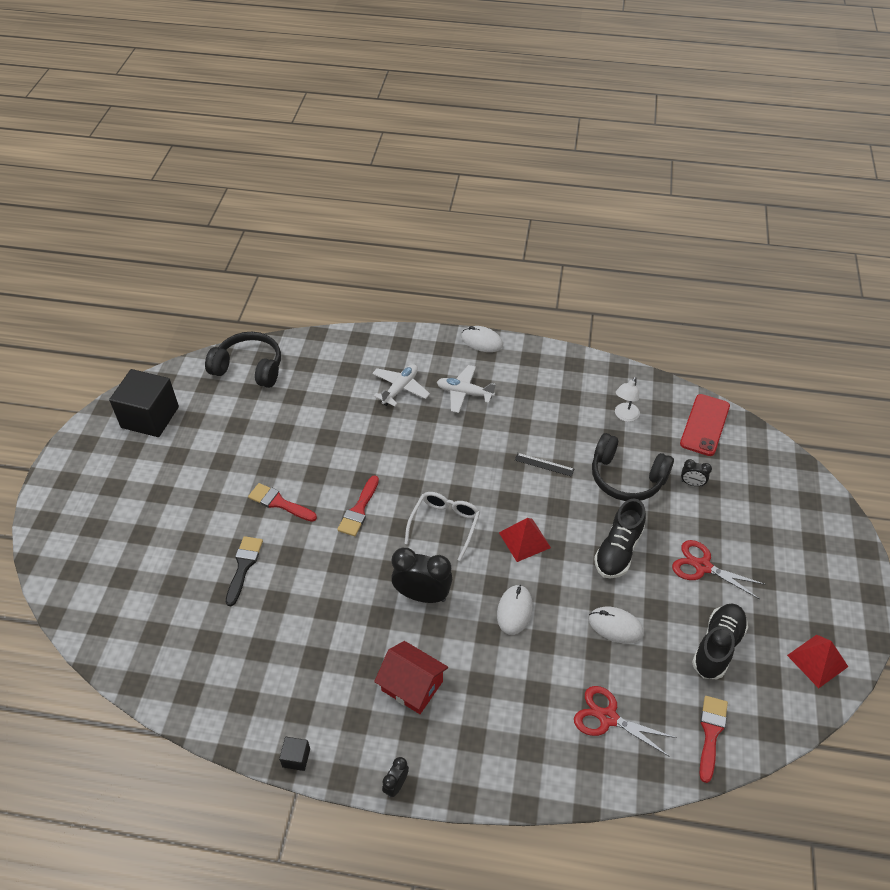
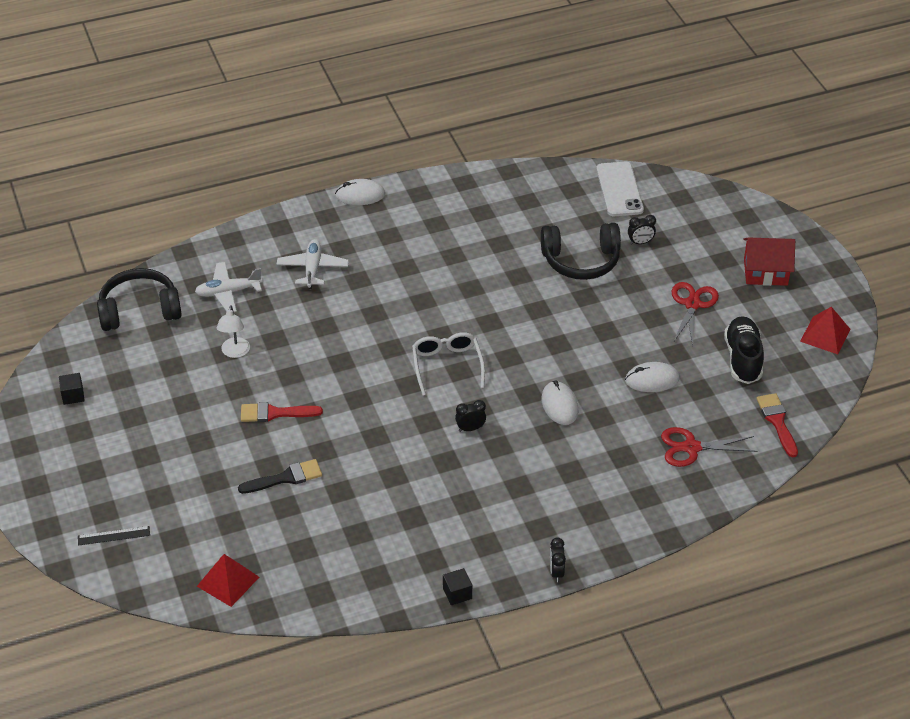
camera: 30 degrees left, 5 degrees down
(150, 417) = (73, 395): black cube -> black cube, size x0.42
(243, 566) = (285, 478): black brush -> black brush turned 90 degrees clockwise
(359, 510) = (357, 387): red brush -> none
(412, 686) = (514, 498): red house -> red house (765, 272)
(422, 595) = (470, 428): black clock -> black clock, size x0.50
(464, 393) = (379, 248): white plane -> white plane (228, 292)
(524, 540) = (527, 347): red pyramid -> red pyramid (228, 581)
(544, 464) = (500, 279): black ruler -> black ruler (114, 536)
(618, 550) = (614, 321): black shoe -> none
(624, 416) = (543, 210): white lamp -> white lamp (235, 352)
(702, 566) = (692, 304): red scissors -> red scissors turned 105 degrees clockwise
(705, 425) = (619, 189): red phone -> white phone

